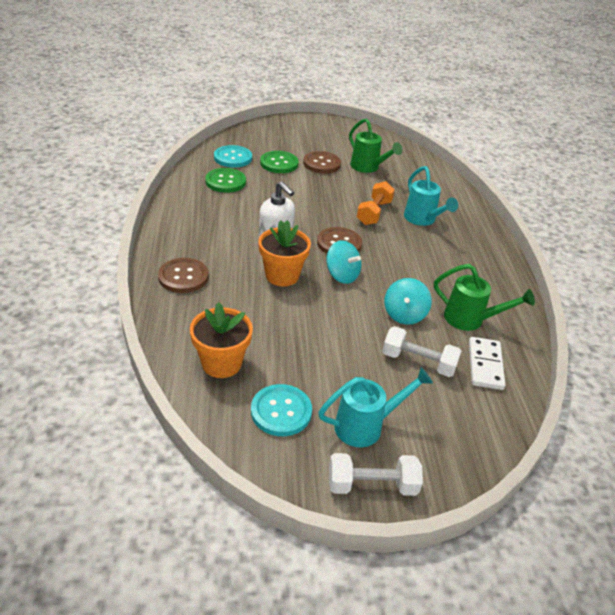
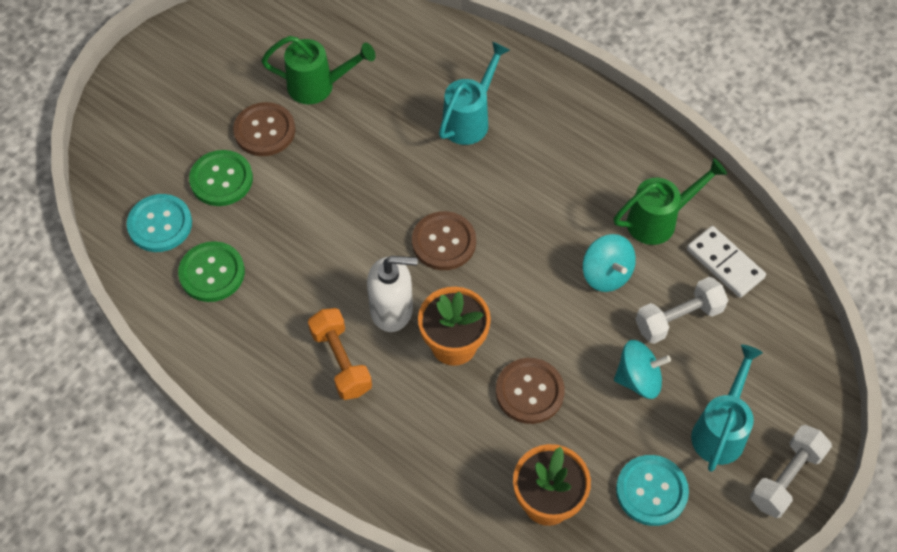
camera: 45 degrees left, 20 degrees up
(183, 277) = (375, 449): brown button -> brown button (529, 392)
(342, 275) = (500, 283): turquoise spinning top -> turquoise spinning top (638, 379)
(374, 213) = (416, 158): orange dumbbell -> orange dumbbell (341, 361)
(422, 219) = (470, 119): turquoise watering can -> turquoise watering can turned 75 degrees counterclockwise

